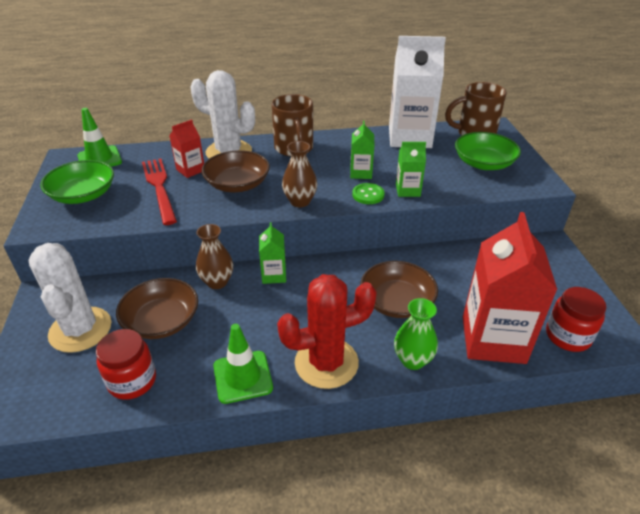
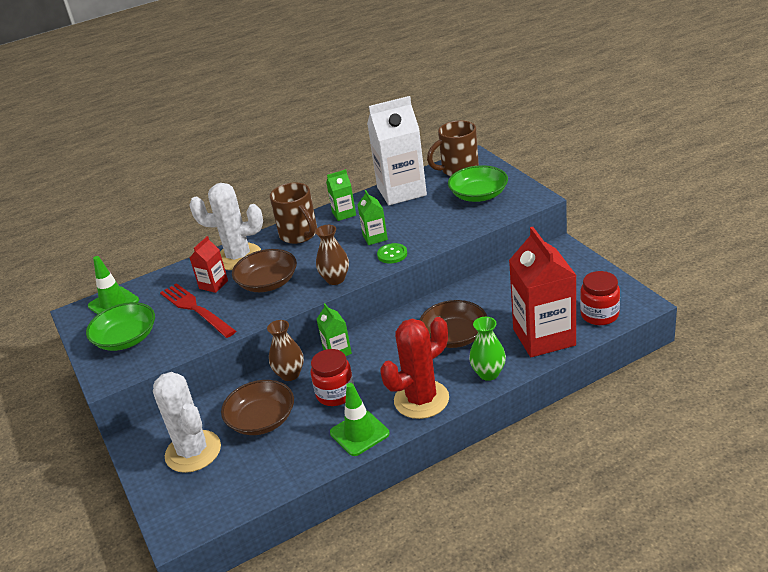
camera: 15 degrees left, 5 degrees down
(132, 381) = (269, 469): red jar -> red jar (335, 394)
(407, 190) = (424, 240): green carton -> green carton (344, 214)

